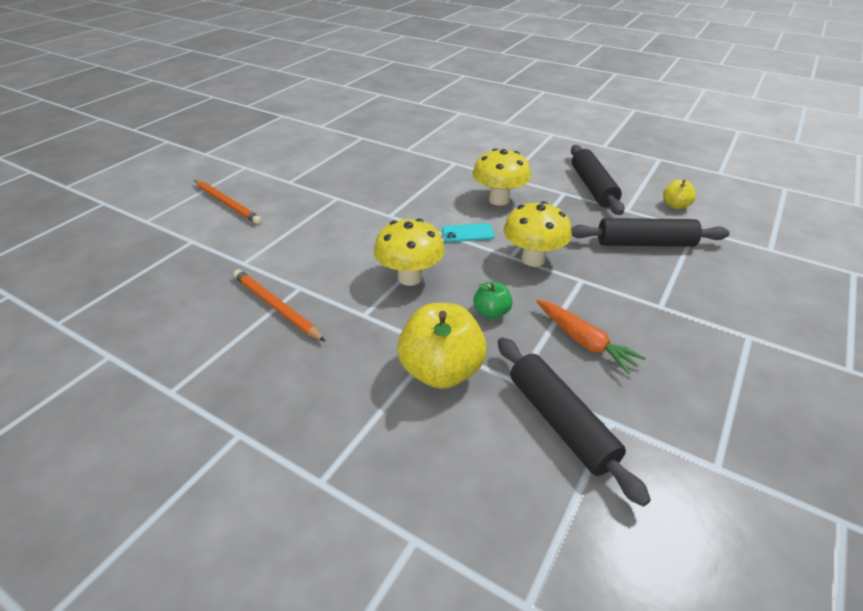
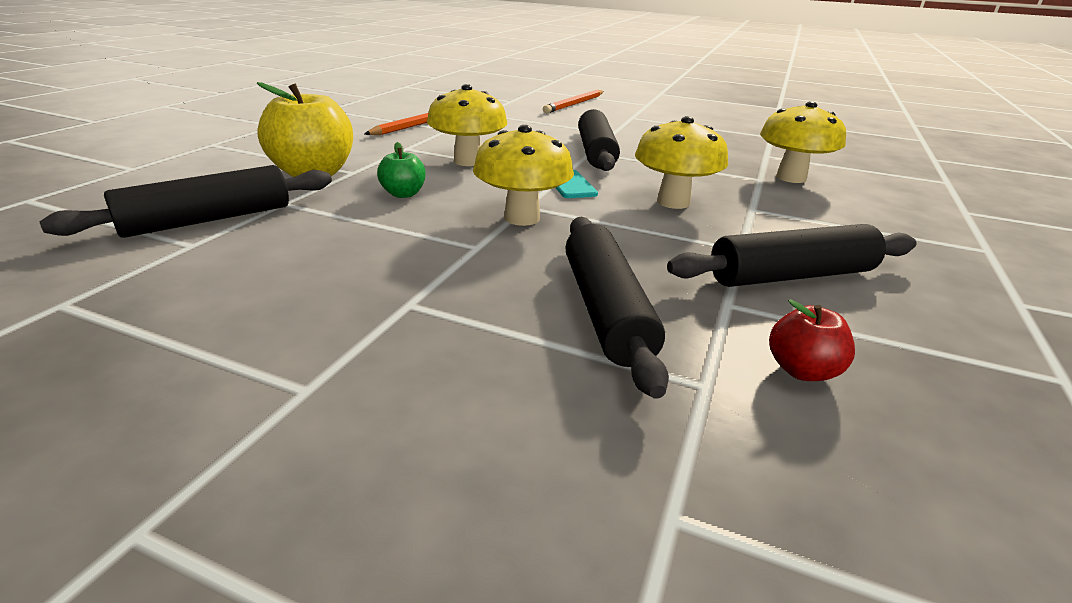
camera: 80 degrees right, 10 degrees down
(392, 213) = (595, 152): none -> black rolling pin
(453, 153) = (791, 178): none -> yellow mushroom
(584, 341) = (337, 240): orange carrot -> none
(675, 205) = (802, 370): yellow apple -> red apple

